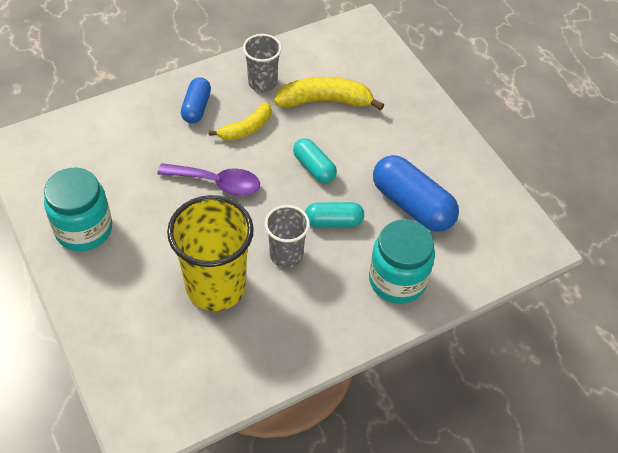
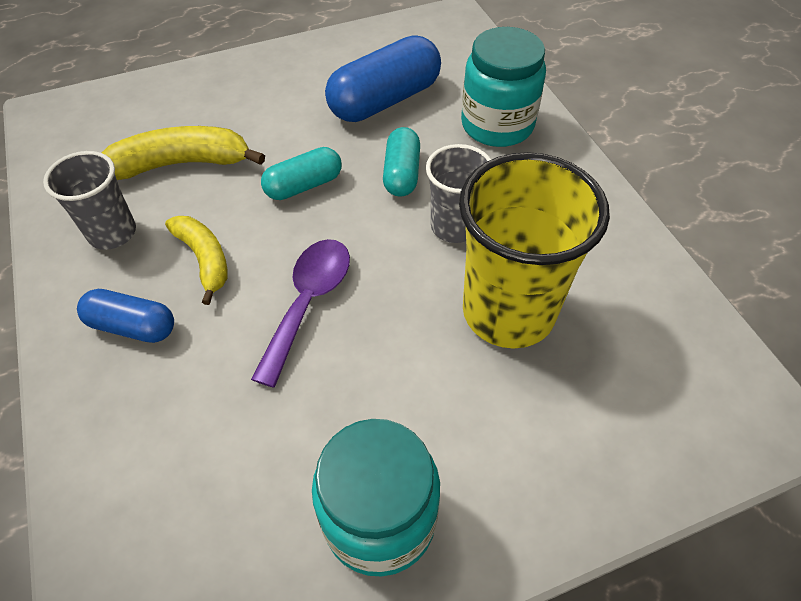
camera: 80 degrees left, 0 degrees up
(325, 101) = (180, 164): yellow banana -> yellow banana turned 75 degrees clockwise

